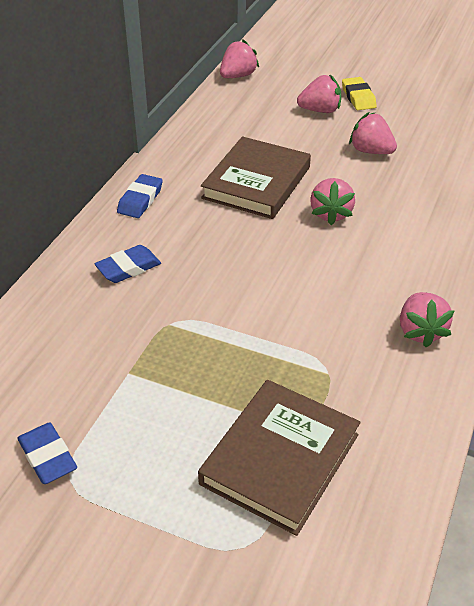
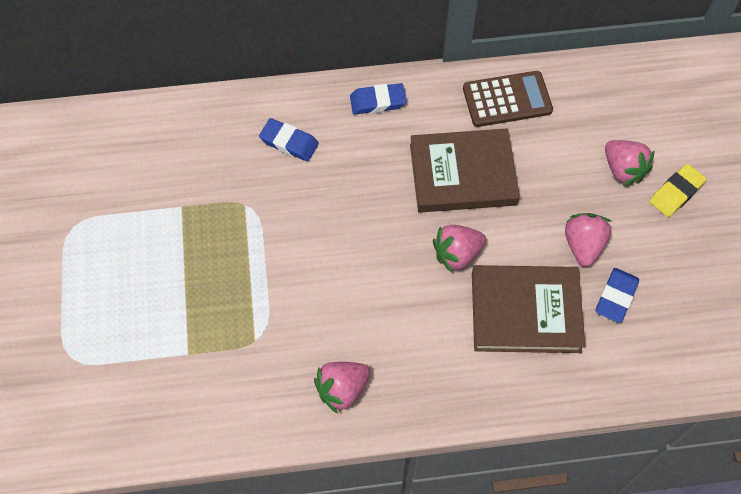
camera: 60 degrees right, 20 degrees up
(47, 457) = (83, 203): blue eraser -> blue eraser (616, 297)
(208, 136) = (507, 100): none -> brown calculator
(238, 76) = (631, 69): pink strawberry -> none
(280, 459) = (153, 345): brown book -> brown book (525, 311)

